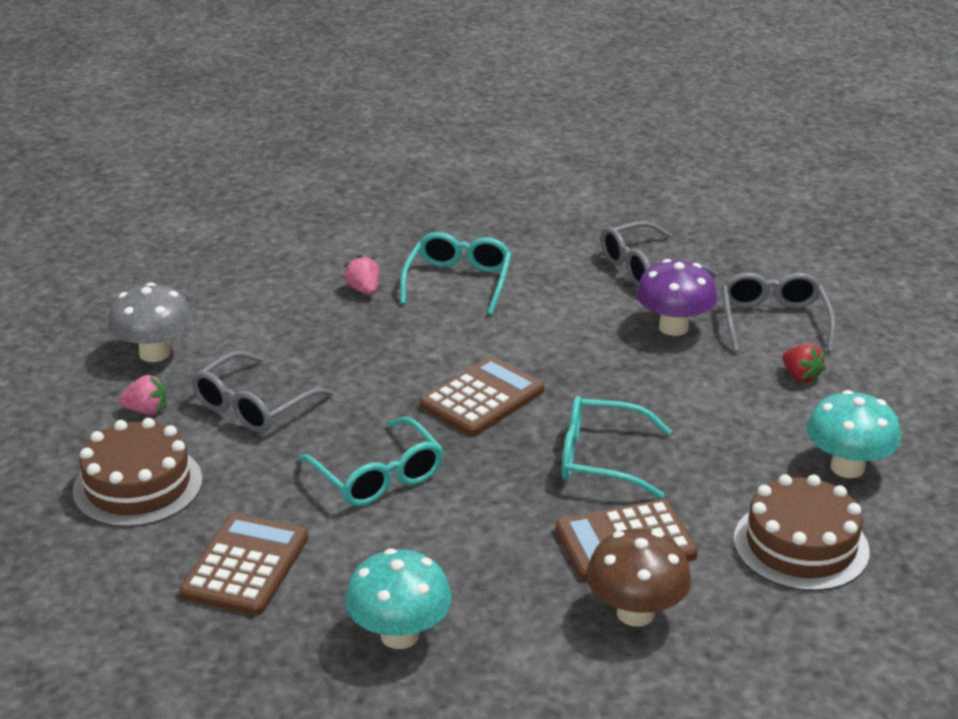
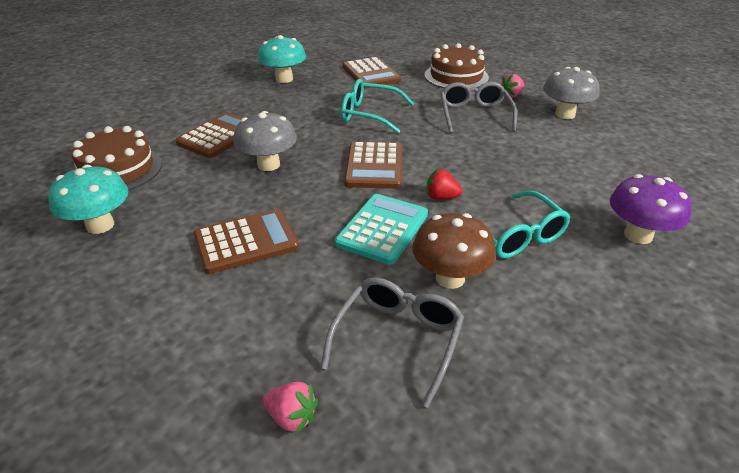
camera: 140 degrees right, 5 degrees up
(364, 290) = (553, 196): pink strawberry -> pink strawberry (292, 417)
(562, 335) = (382, 229): none -> turquoise calculator
(601, 459) = (268, 165): turquoise glasses -> grey mushroom
(635, 613) = (191, 116): brown mushroom -> brown mushroom (450, 278)
(673, 327) = (308, 280): purple mushroom -> purple mushroom (638, 235)
(702, 381) = (246, 242): none -> brown calculator
(773, 321) = (223, 336): grey glasses -> none
(801, 376) = (166, 285): red strawberry -> red strawberry (441, 197)

